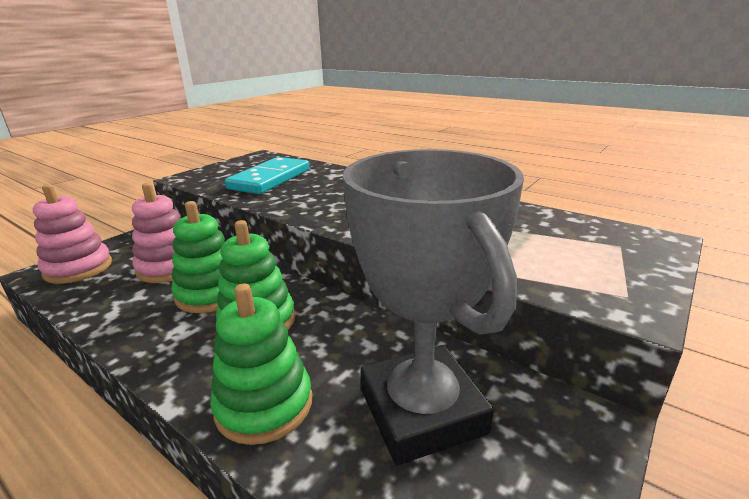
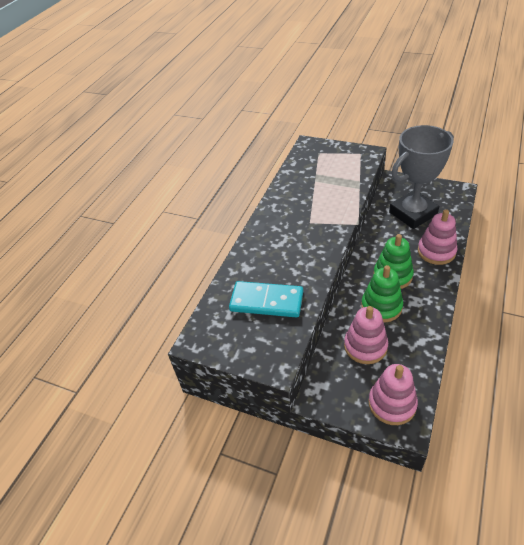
camera: 100 degrees left, 20 degrees up
(264, 405) = (436, 251): green stacking toy -> pink stacking toy

